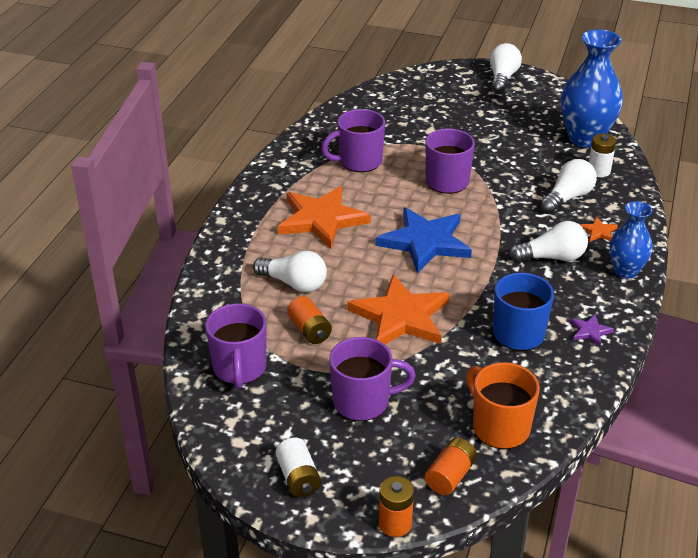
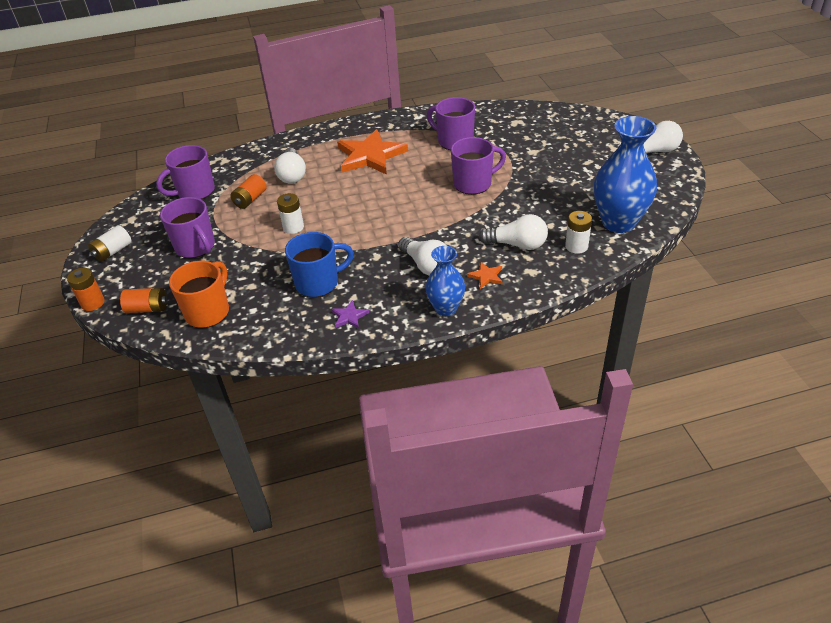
camera: 60 degrees right, 5 degrees up
(401, 317) = (293, 227): orange star -> white battery
(425, 242) = (387, 204): blue star -> none

